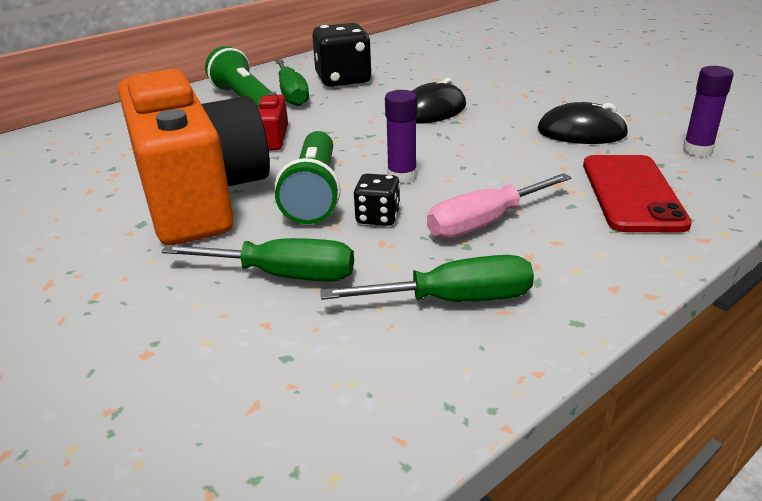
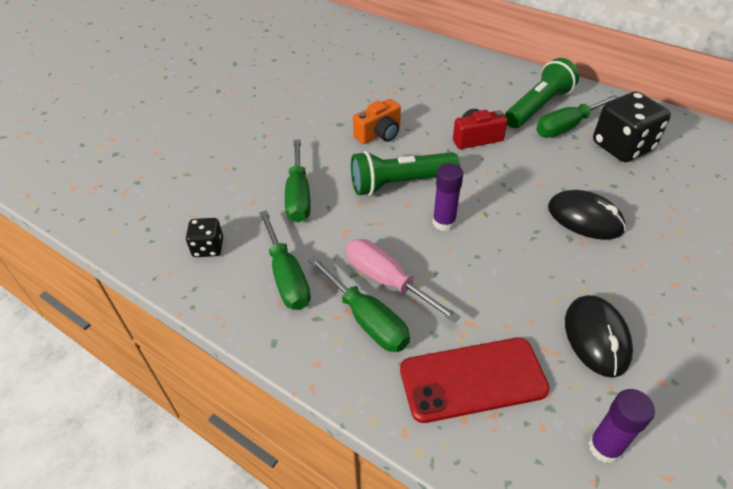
camera: 75 degrees right, 15 degrees up
(199, 195) = (379, 134): orange camera -> orange camera, size x0.40
(378, 217) = (377, 222): black dice -> black dice (208, 248)
(545, 244) = (367, 320): none -> green screwdriver

